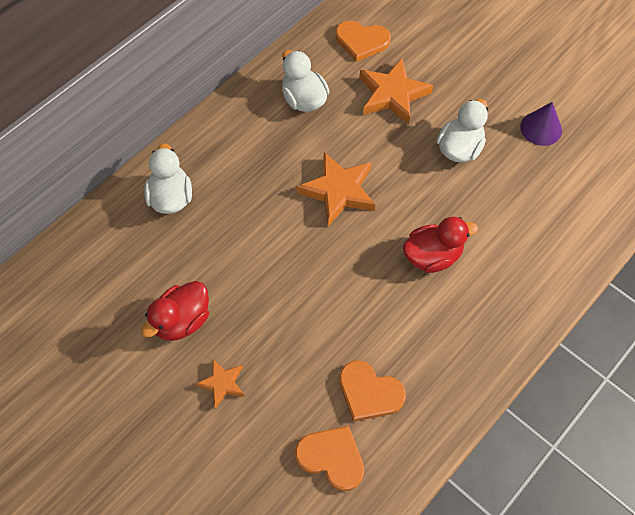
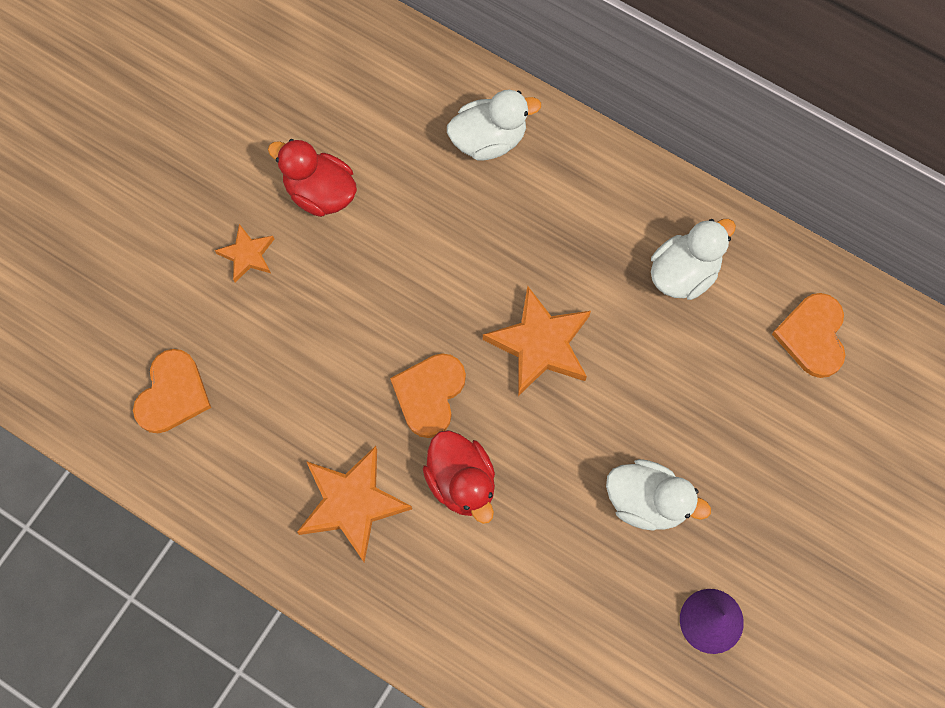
camera: 80 degrees right, 10 degrees up
(369, 392) = (258, 425): orange heart -> orange heart (429, 394)
(392, 94) = (722, 394): orange star -> orange star (352, 504)

